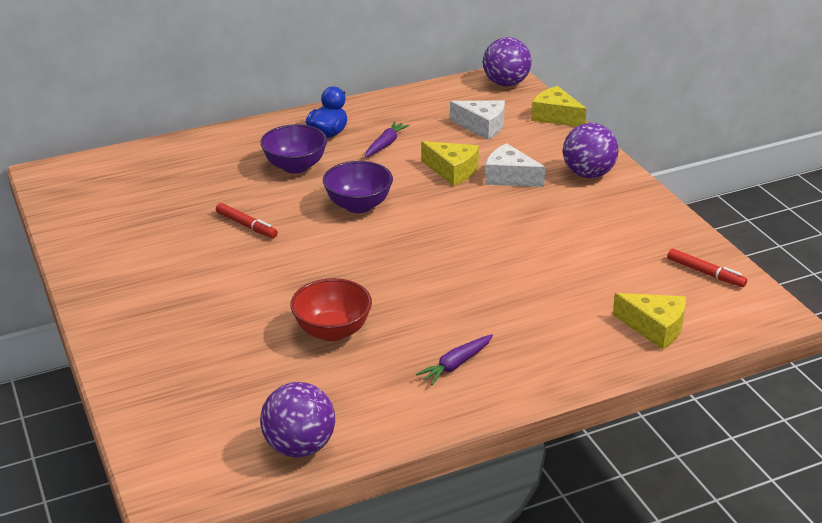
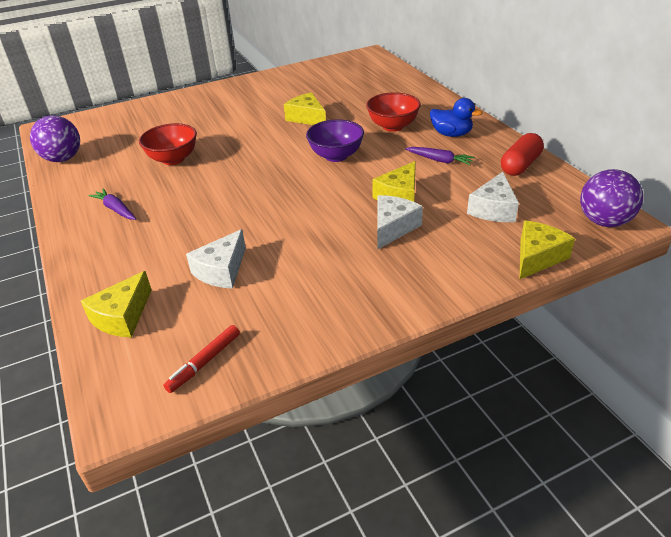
camera: 90 degrees right, 5 degrees up
(246, 225) = (307, 118): red marker -> yellow cheese
(295, 166) = (393, 126): purple bowl -> red bowl
(406, 105) = (520, 165): none -> red capsule
(579, 273) = (221, 270): none -> white cheese
(588, 174) = (409, 280): purple ball -> none

